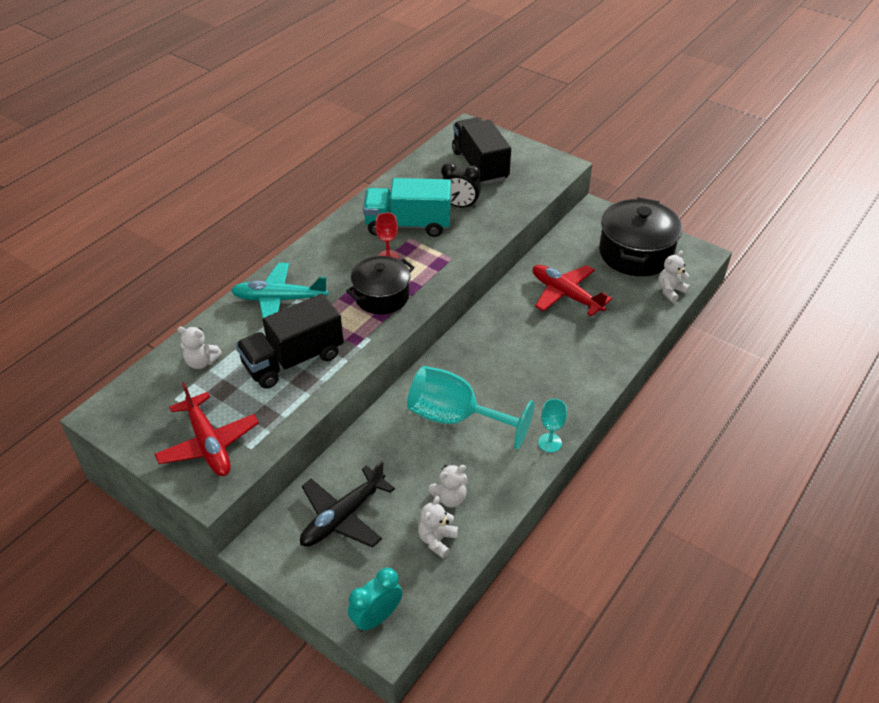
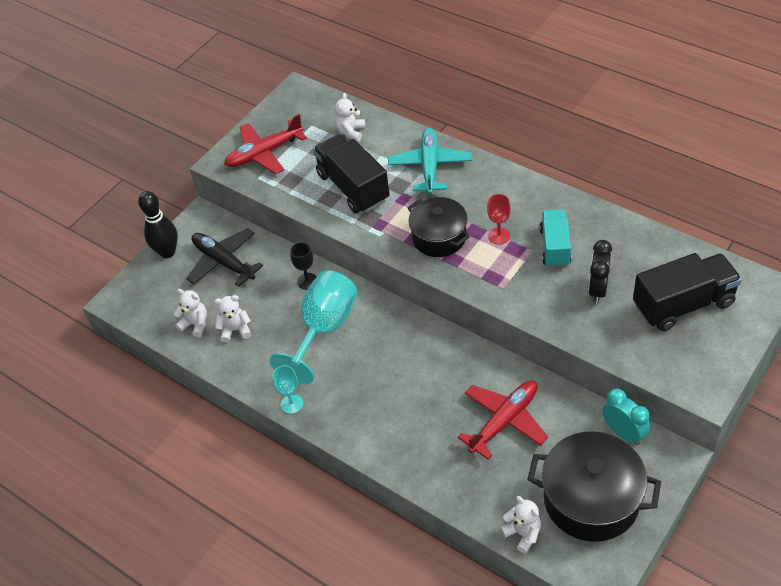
camera: 95 degrees right, 5 degrees up
(313, 583) = (167, 252): none -> black bowling pin
(376, 617) = (133, 292): turquoise clock -> turquoise clock (623, 433)
(387, 433) = (307, 281): none -> black goblet
(408, 225) = (555, 247): turquoise truck -> turquoise truck, size x0.65
(449, 498) = (235, 330): white teddy bear -> white teddy bear turned 105 degrees clockwise

